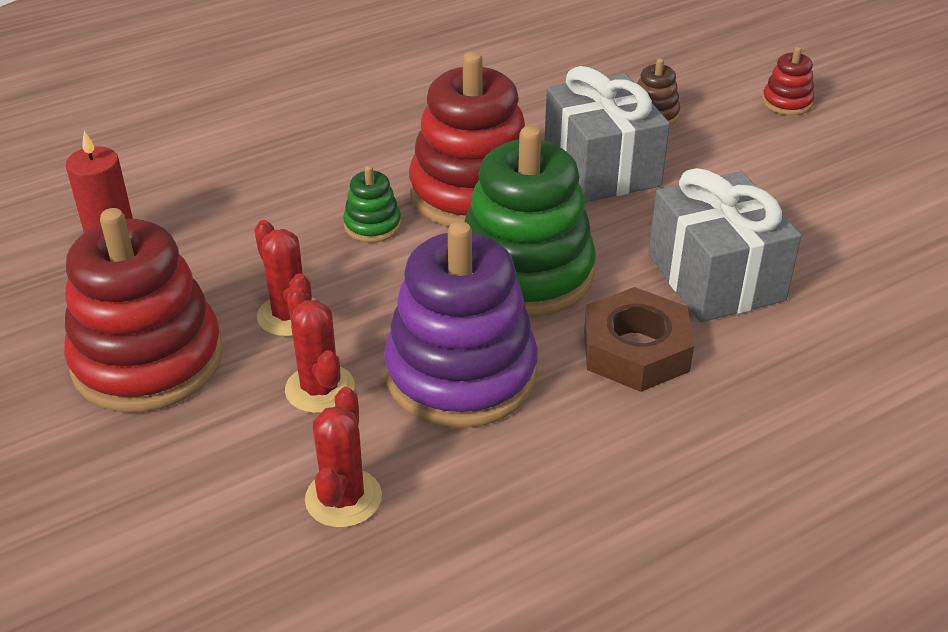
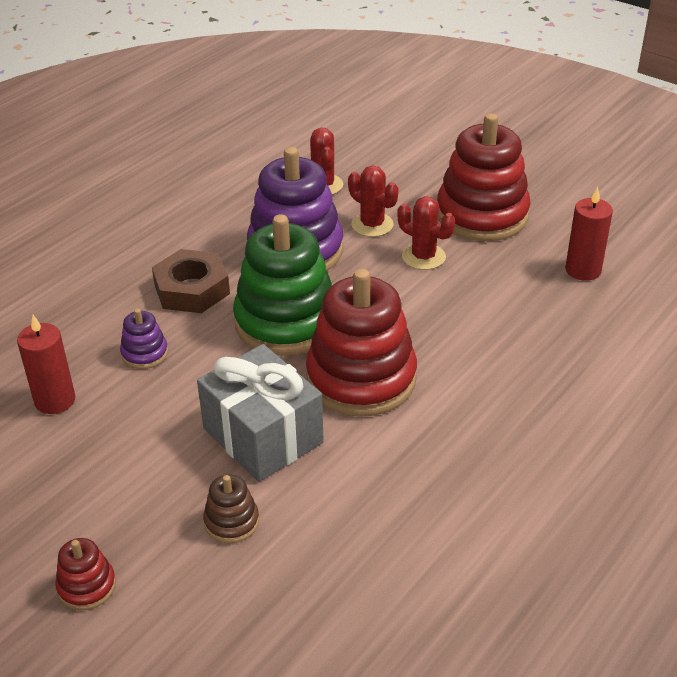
camera: 160 degrees right, 0 degrees up
(372, 225) = (419, 330): green stacking toy -> none
(715, 277) = (144, 353): grey gift -> purple stacking toy
(828, 250) = (55, 400): none -> red candle

